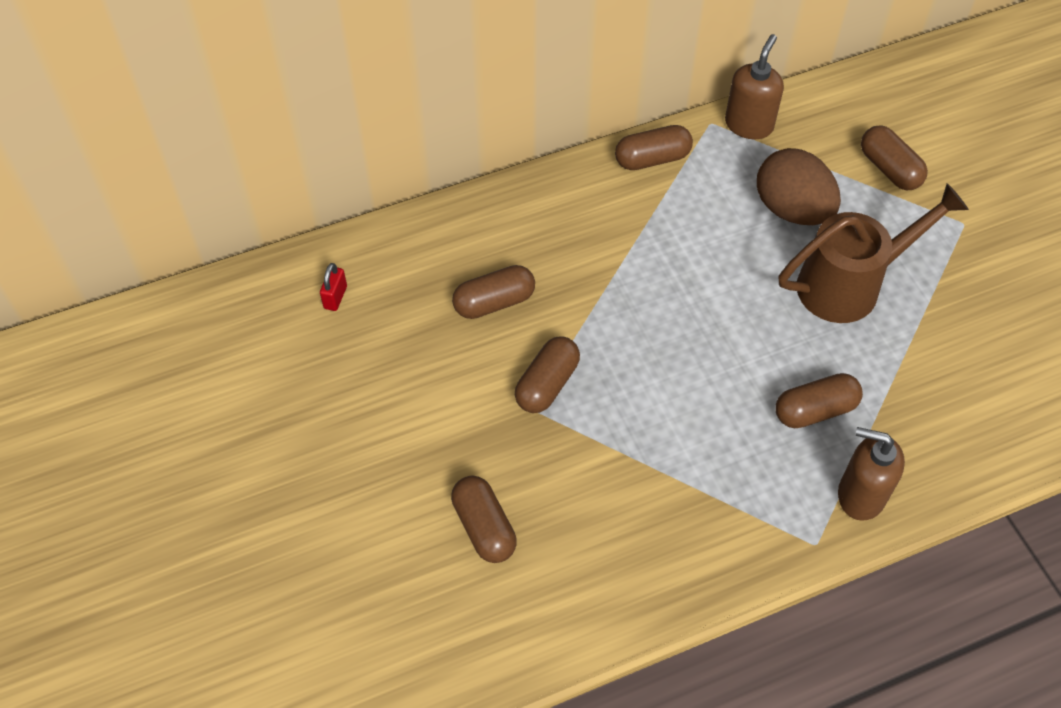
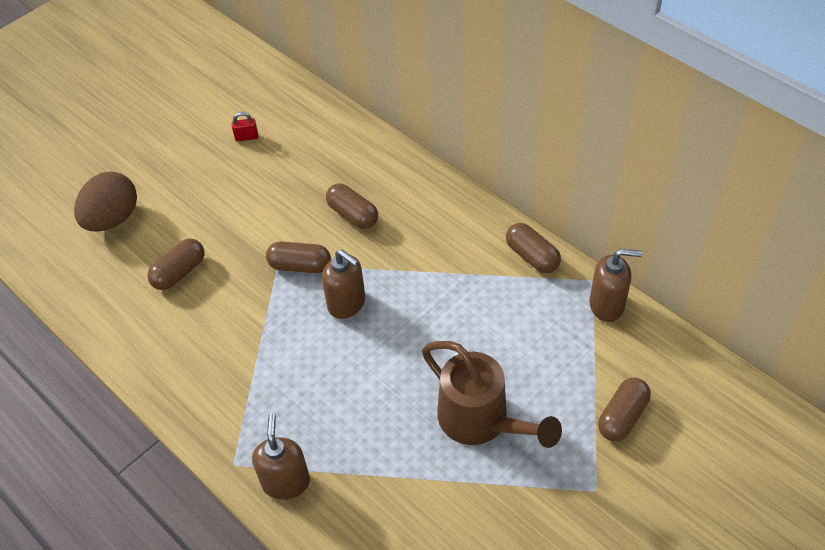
camera: 70 degrees right, 5 degrees down
(335, 297) = (317, 138): red padlock -> red padlock (246, 137)
(632, 354) = (347, 304): none -> brown soap dispenser
(792, 210) = (535, 360): brown egg -> brown egg (112, 219)
(815, 410) = (349, 431): brown capsule -> none

